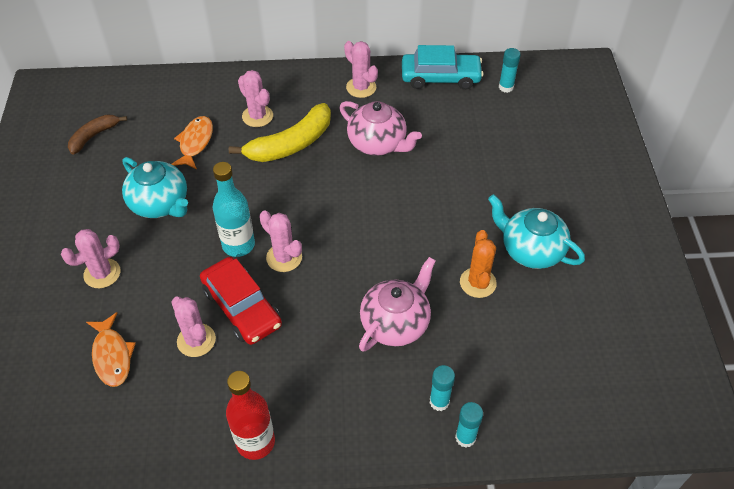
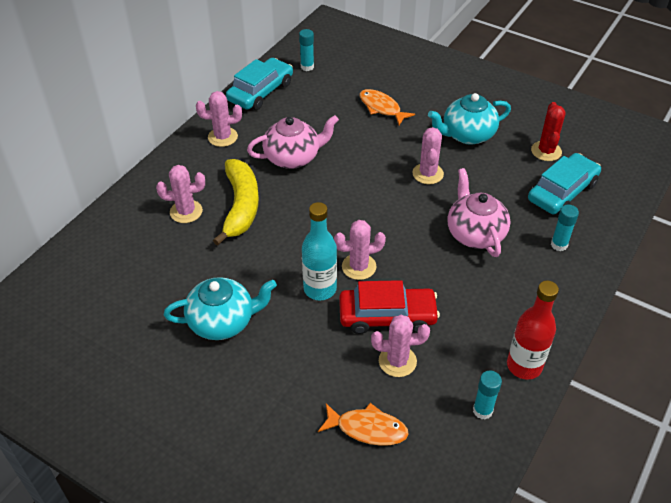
camera: 55 degrees left, 5 degrees down
(94, 136) = (84, 336): brown banana -> none
(102, 273) = (266, 399): pink cactus -> pink cactus (428, 174)
(195, 142) = (173, 265): orange fish -> orange fish (381, 108)
(465, 437) = (596, 246): turquoise glue stick -> turquoise glue stick (482, 410)
(478, 283) = (473, 174): orange cactus -> none
(521, 370) = (562, 192): none -> turquoise car
(571, 328) = (546, 151): none -> red cactus

